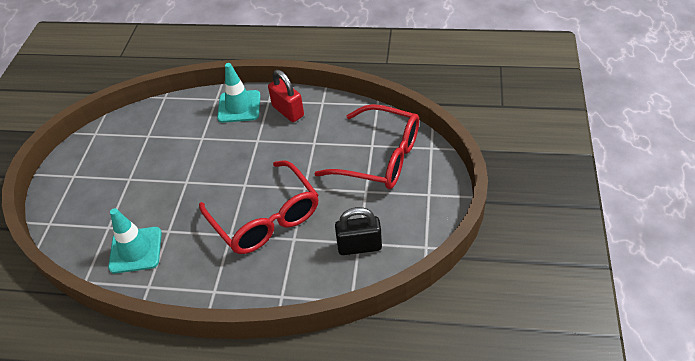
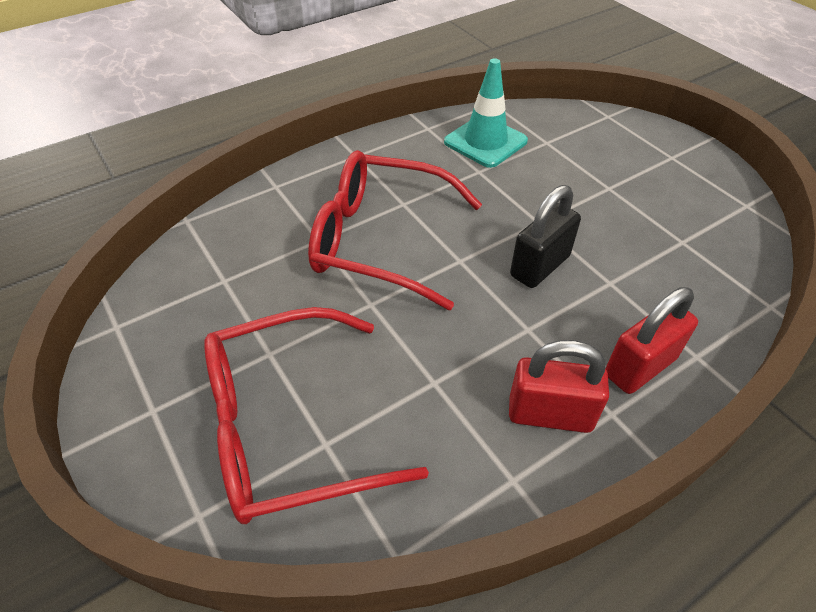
camera: 135 degrees right, 0 degrees up
(239, 106) = (639, 367): turquoise traffic cone -> red padlock
(359, 246) = (219, 276): black padlock -> black padlock (540, 266)

